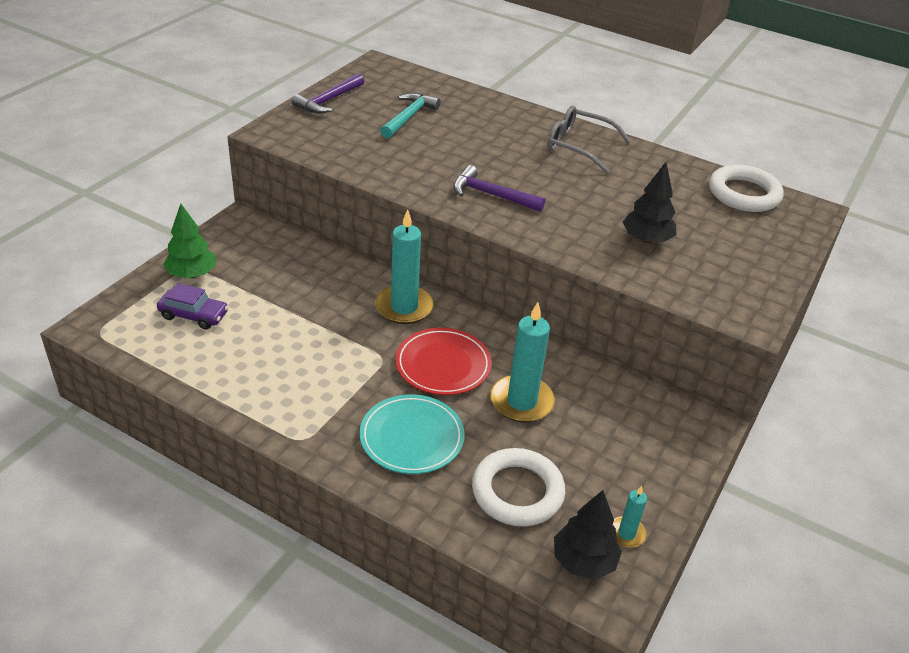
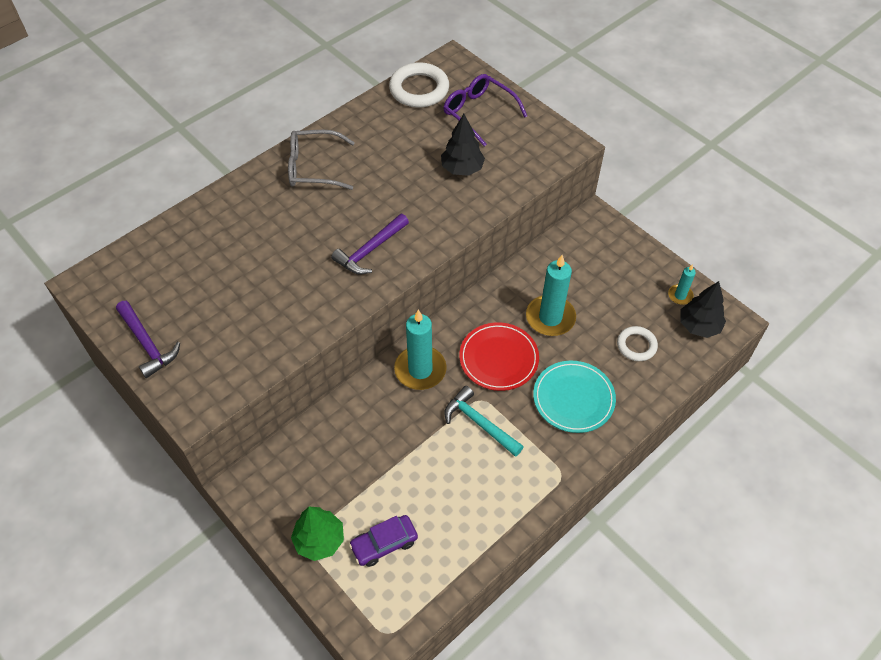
camera: 70 degrees left, 15 degrees up
(194, 315) = (384, 544): purple car -> purple car turned 150 degrees counterclockwise
(409, 117) = (211, 281): turquoise hammer -> turquoise hammer (479, 423)
(517, 492) = (636, 345): white ring -> white ring, size x0.60
(578, 146) = (313, 167): grey glasses -> grey glasses turned 45 degrees clockwise
(744, 240) = (478, 113): none -> purple glasses

